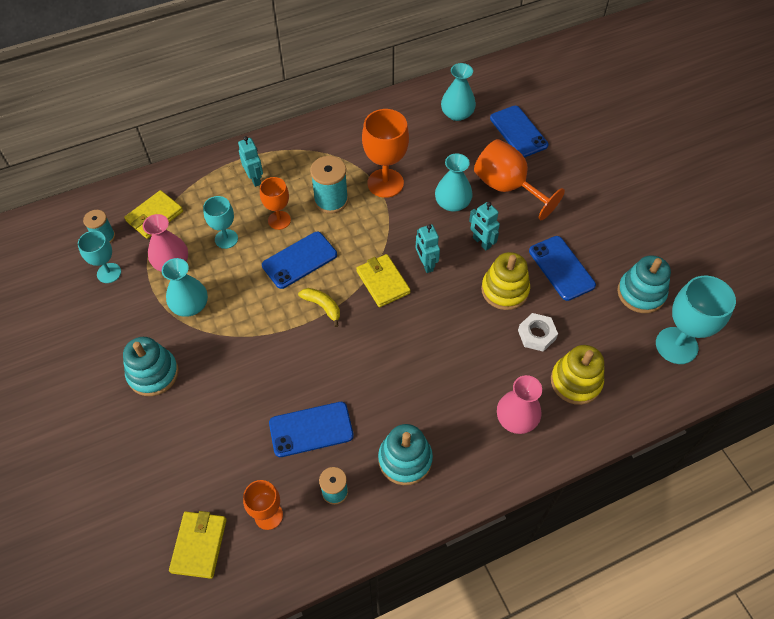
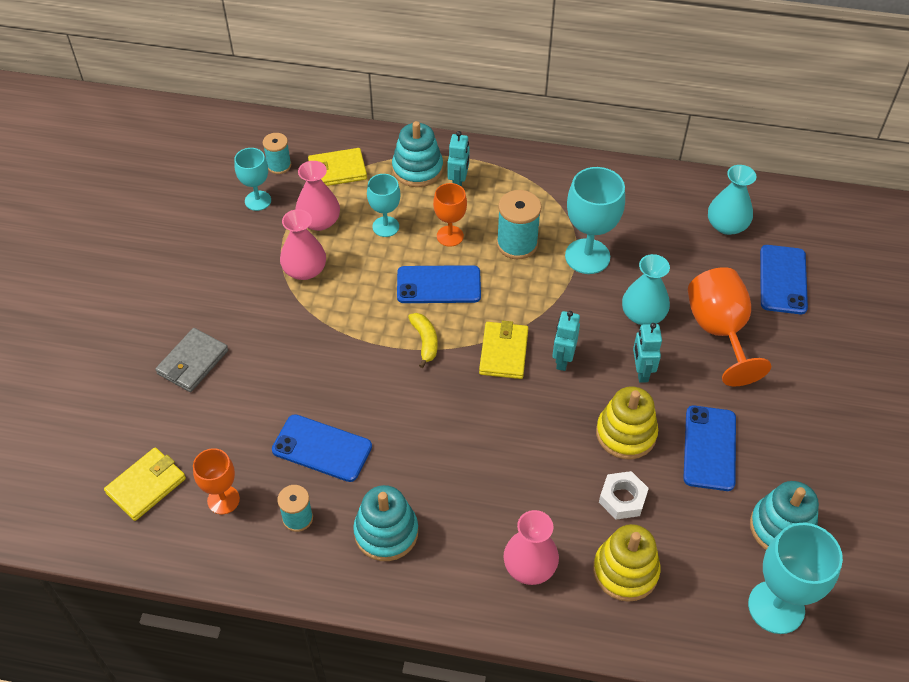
camera: 35 degrees right, 5 degrees down
(153, 373) = (225, 312): turquoise stacking toy -> turquoise stacking toy (417, 169)
(158, 427) = (192, 362): none -> grey wallet
(190, 305) = (304, 270): turquoise vase -> pink vase
(385, 183) = (587, 256): orange goblet -> turquoise goblet

